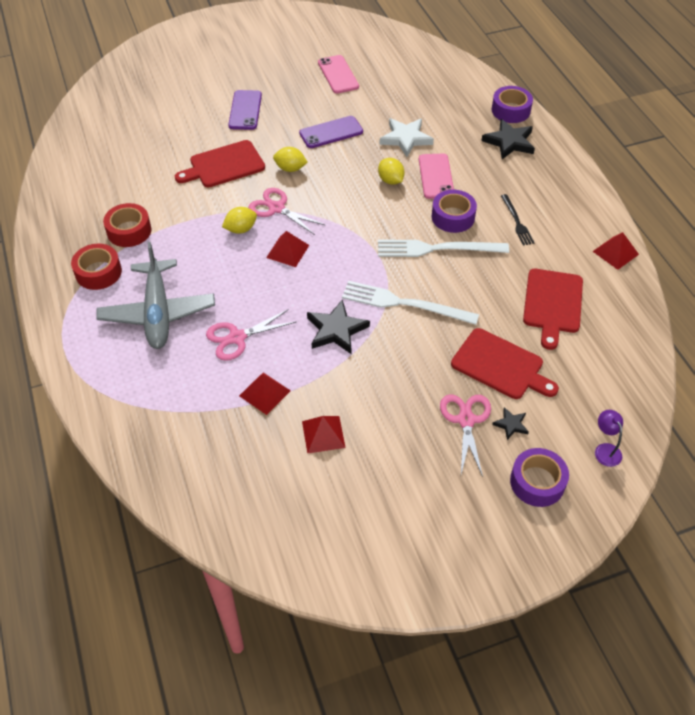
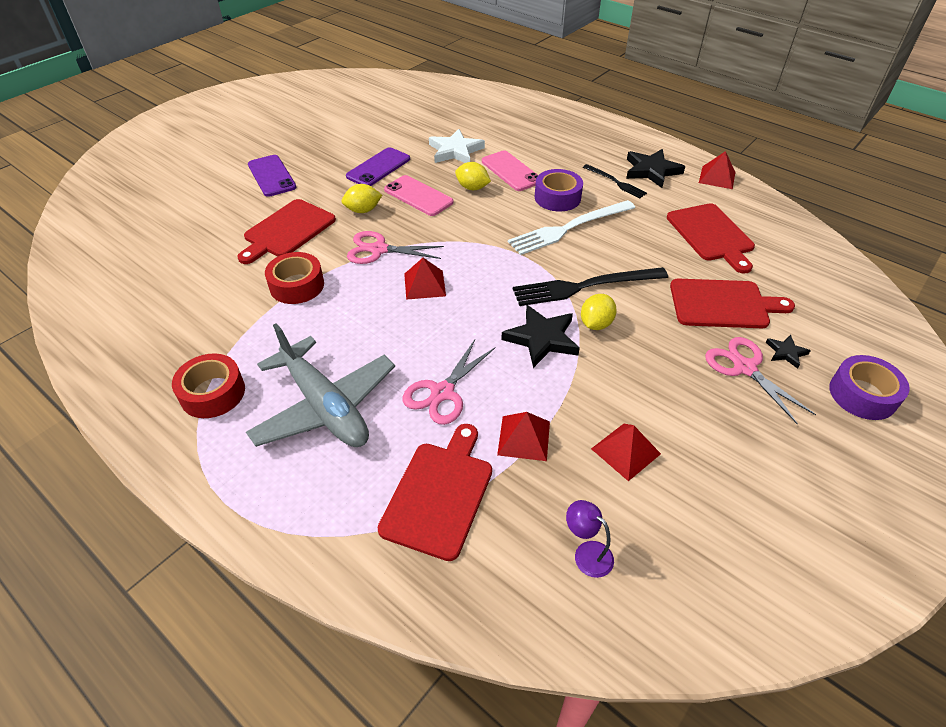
camera: 30 degrees left, 5 degrees down
(129, 231) = (221, 333): red tape -> red tape (297, 285)
(185, 402) = (439, 494): none -> red cutting board
(241, 229) = (355, 283): yellow lemon -> yellow lemon (596, 324)
(338, 75) = (344, 121): pink phone -> pink phone (418, 196)
(404, 304) = (585, 286): white fork -> black fork
(509, 142) = (549, 126): black star -> black star (651, 171)
(510, 110) = (527, 103): purple tape -> none
(605, 450) = (881, 337): purple lamp -> purple lamp (586, 553)

